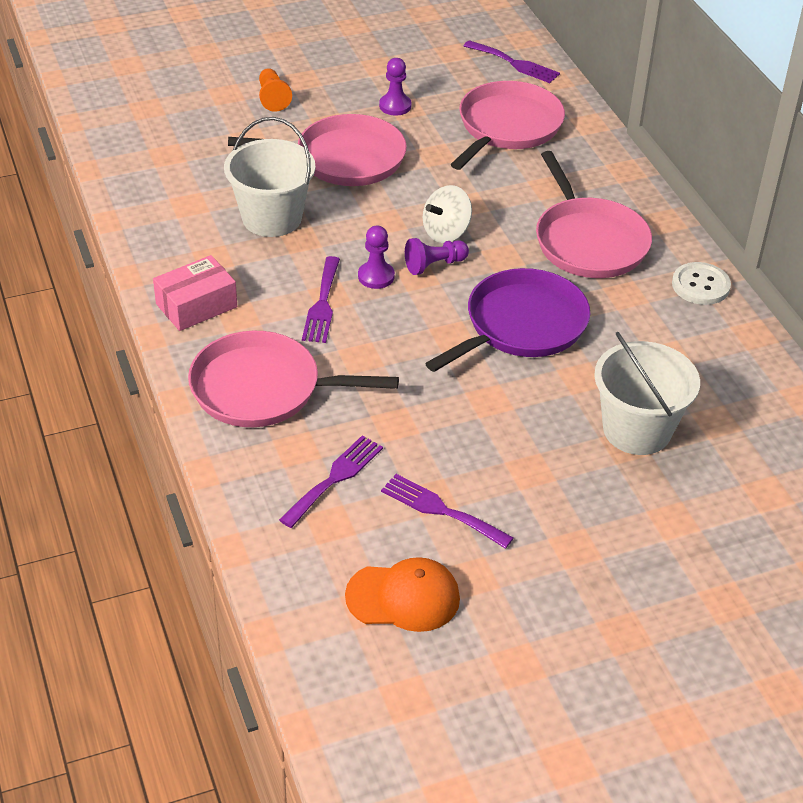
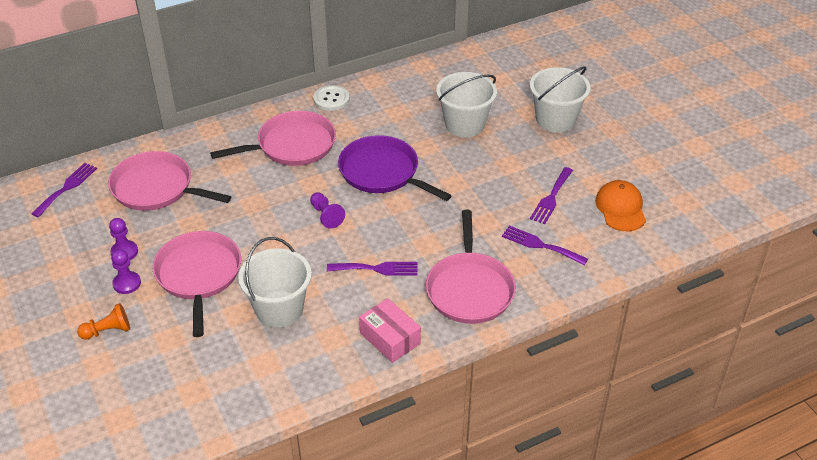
camera: 95 degrees left, 0 degrees up
(376, 276) = (342, 244): purple pawn -> purple pawn (127, 283)
(446, 232) = (288, 212): white spinning top -> none
(650, 552) = (555, 119): none -> white bucket

